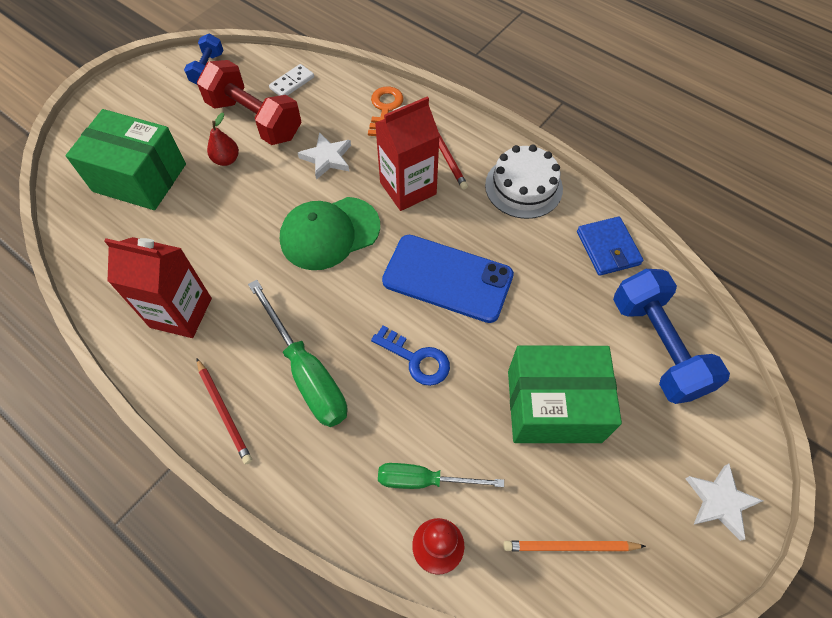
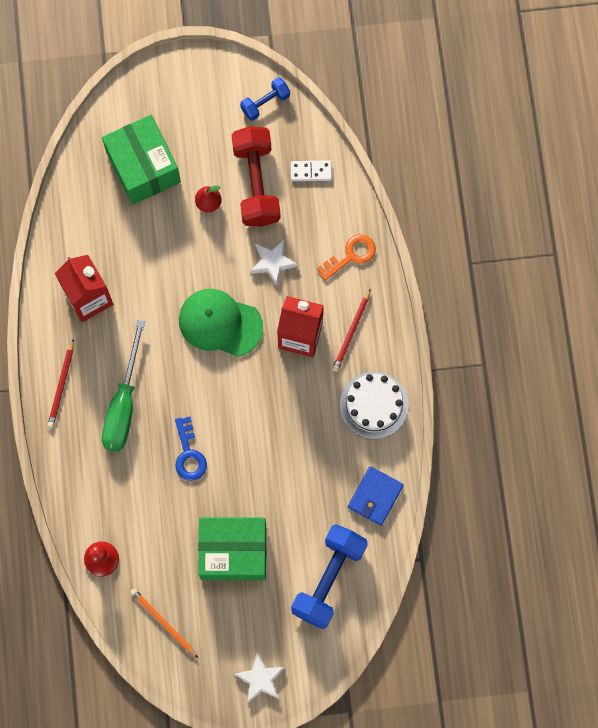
camera: 45 degrees right, 15 degrees up
(424, 480) = (127, 522): green screwdriver -> none
(447, 278) = (258, 422): blue phone -> none
(553, 406) = (233, 552): green box -> green box turned 45 degrees counterclockwise

